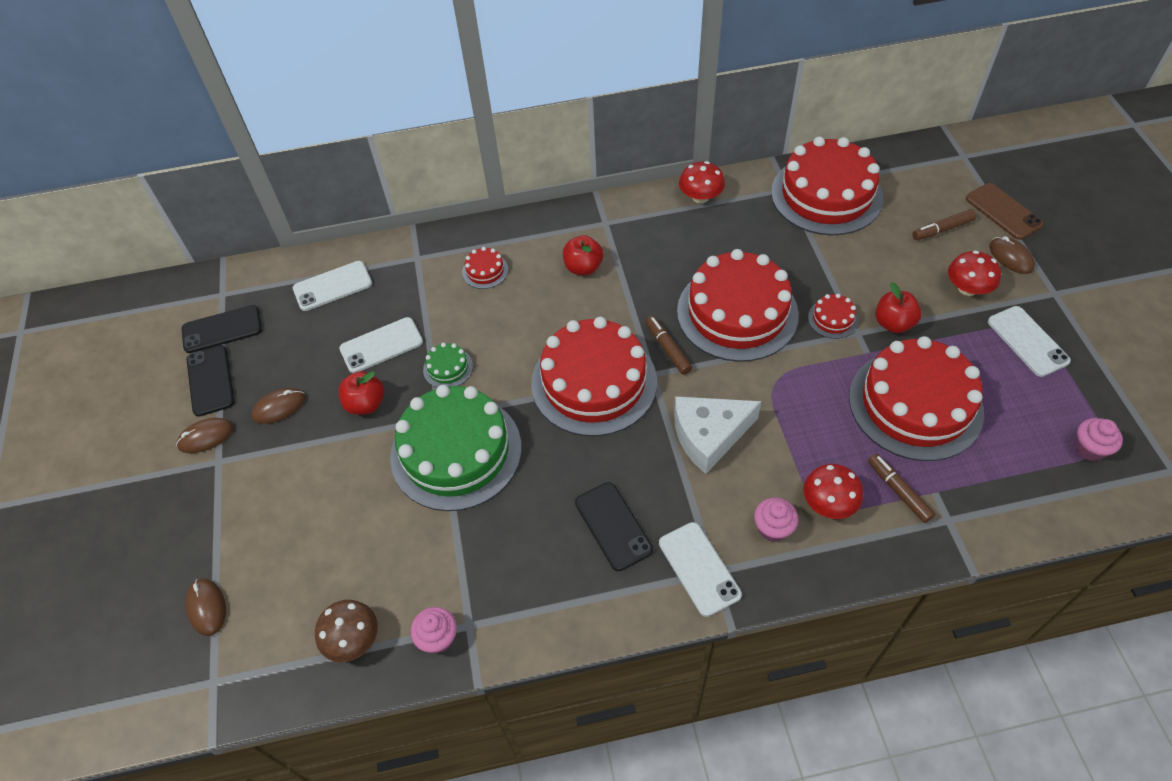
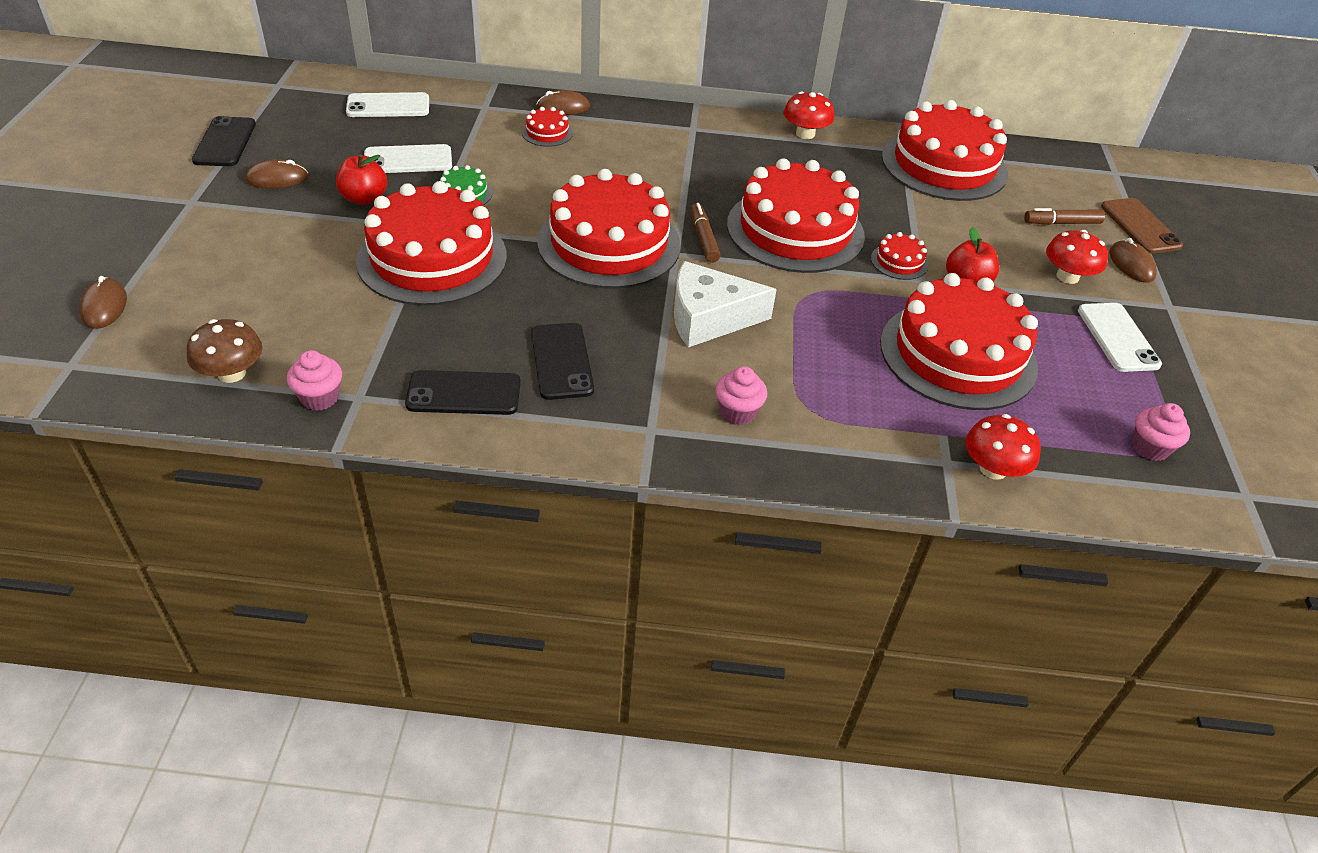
camera: 10 degrees right, 10 degrees down
(206, 437) = (192, 181): brown mouse -> brown mouse (563, 107)
(222, 329) = (261, 109): black phone -> black phone (464, 394)
(456, 451) = (432, 258): green cake -> red cake
(583, 267) = (650, 155): red apple -> none
(699, 568) = (635, 422): white phone -> none
(828, 503) = (813, 409): red mushroom -> red mushroom (993, 469)
(898, 491) = (900, 421): brown marker -> none

